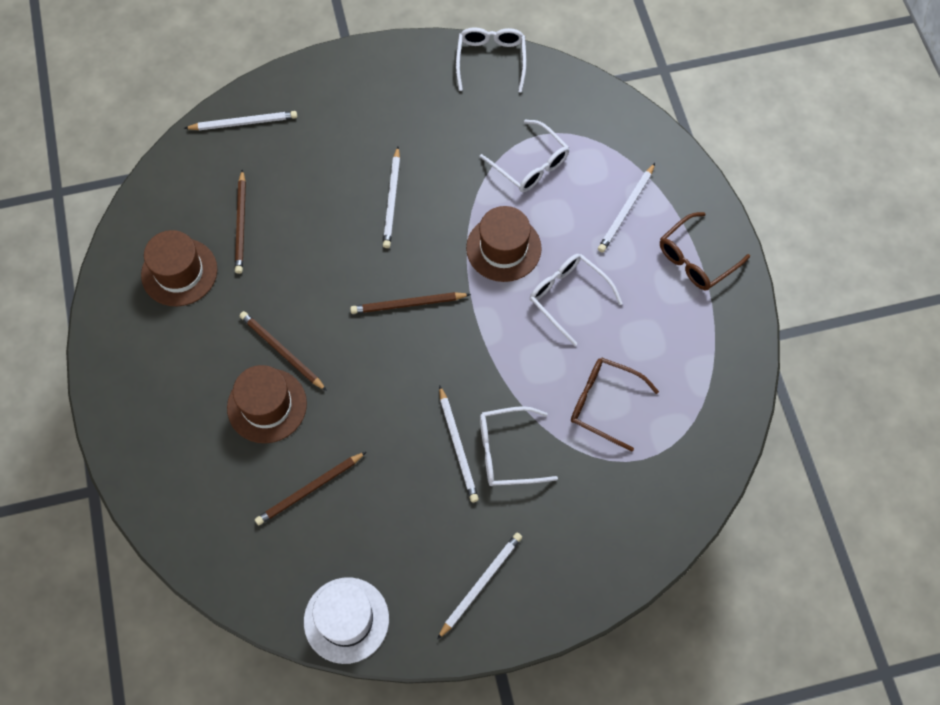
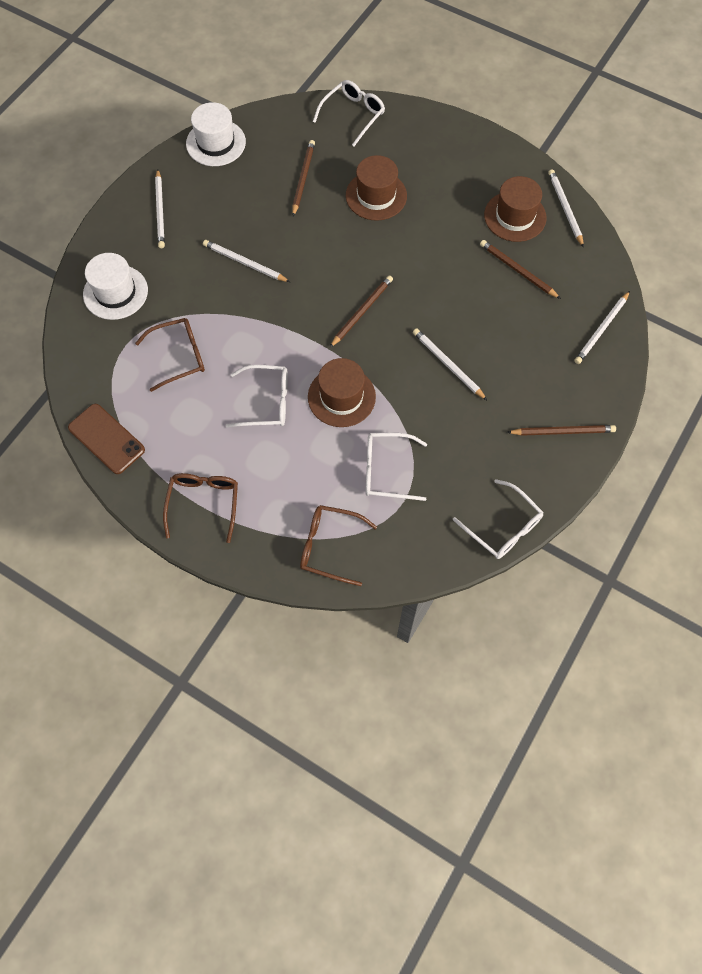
camera: 135 degrees right, 0 degrees up
(282, 351) = (403, 227): brown pencil -> brown pencil (563, 431)
(507, 451) = (212, 283): white glasses -> white glasses (353, 115)
(605, 525) = (115, 292): none -> white hat
(626, 210) = (286, 497): white pencil -> white pencil (565, 208)
(629, 149) = (330, 546): none -> brown glasses
(732, 382) = (106, 439): none -> brown phone

